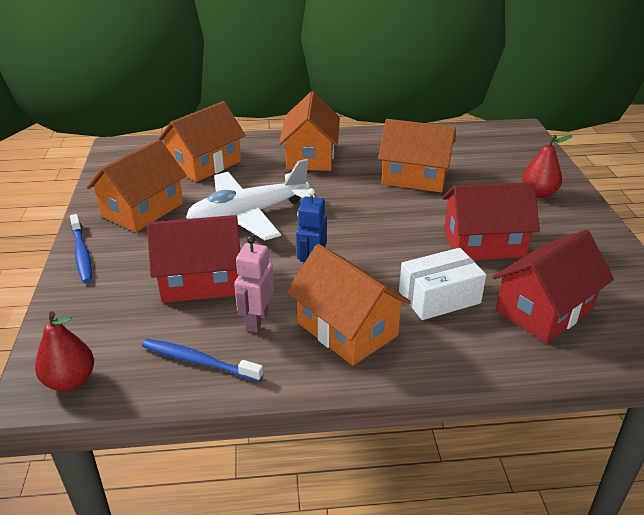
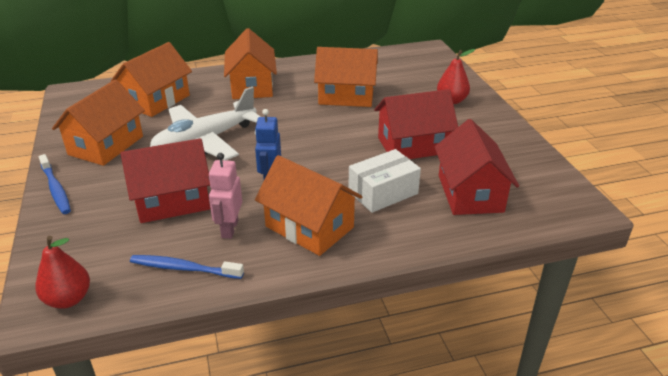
camera: 10 degrees left, 0 degrees up
(544, 310) = (470, 193): red house -> red house turned 45 degrees counterclockwise

